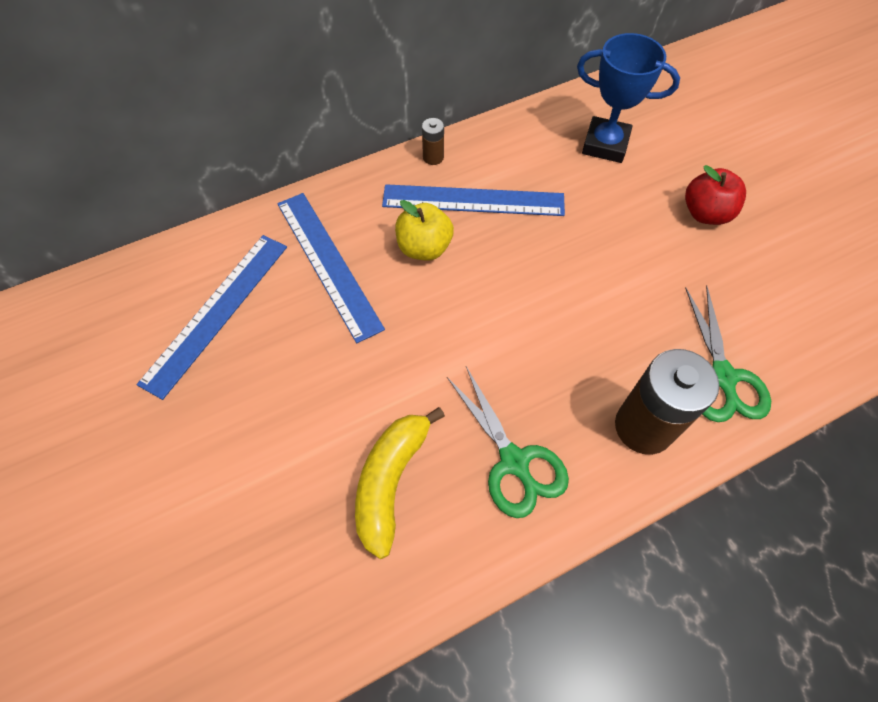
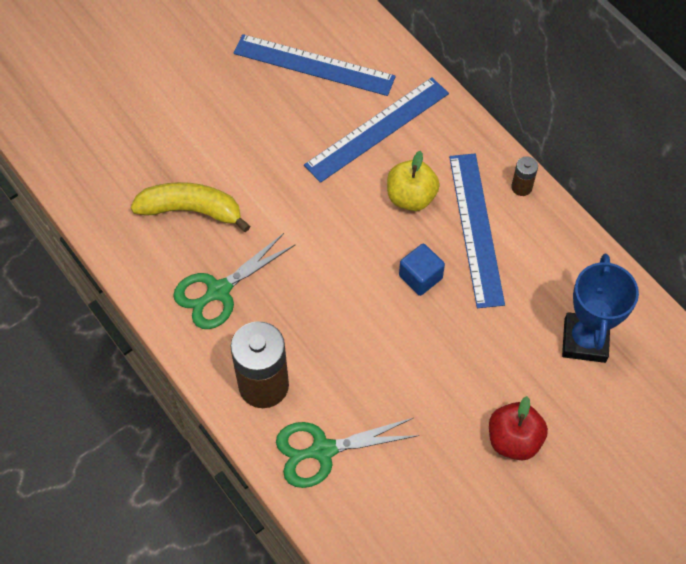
camera: 80 degrees right, 0 degrees up
(523, 256) = (420, 277): none -> blue cube

